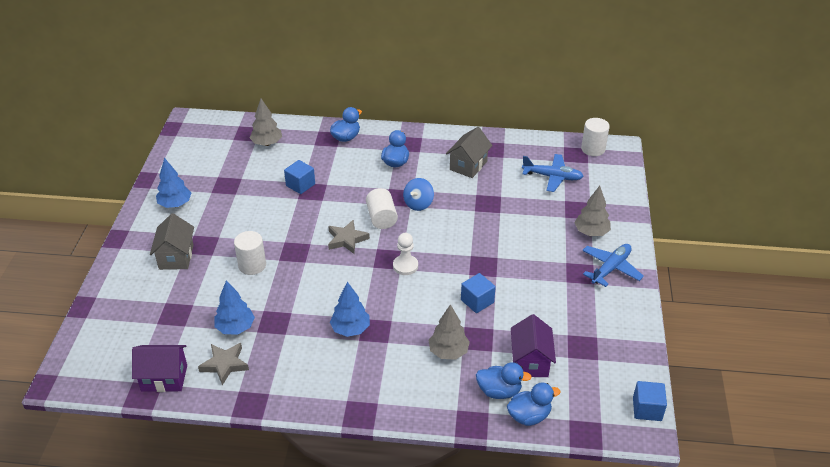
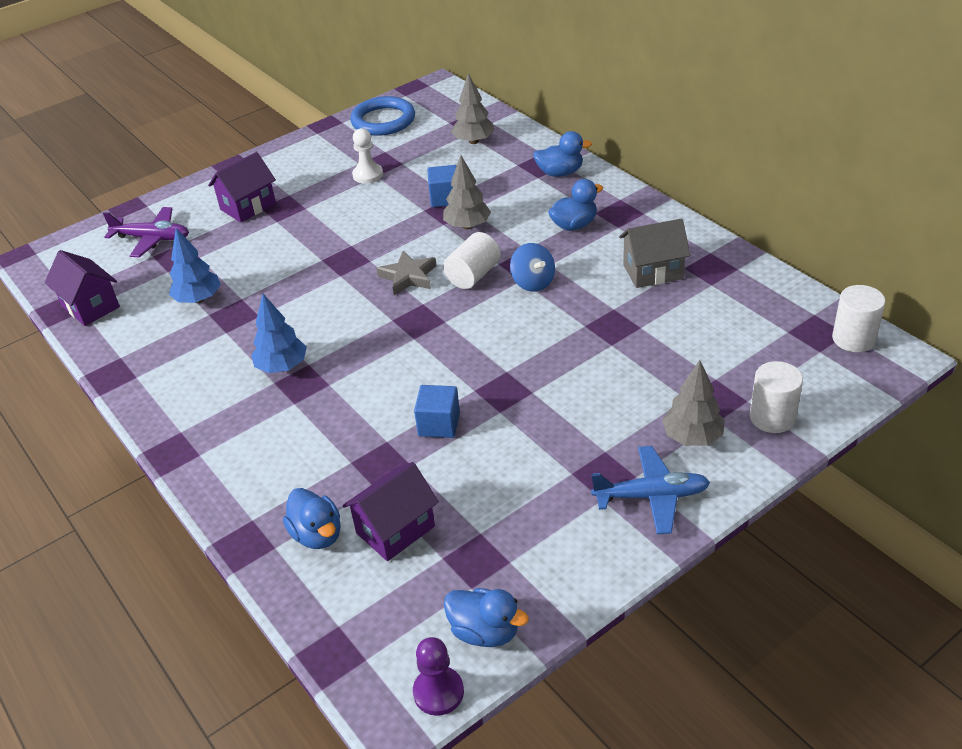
camera: 50 degrees right, 0 degrees up
(138, 314) = (152, 238): none -> purple plane
(175, 204) = (314, 158): blue tree -> none
(176, 257) = (248, 206): grey house -> purple house
(186, 158) = (383, 120): none -> blue ring
(225, 364) = (144, 326): grey star -> none
(252, 265) = (293, 251): white cylinder -> white cylinder (772, 417)
(405, 266) = (423, 338): white pawn -> white pawn (368, 175)
(418, 204) = (533, 282): blue spinning top -> blue spinning top turned 105 degrees counterclockwise
(448, 352) = (332, 455): grey tree -> grey tree (467, 226)
(529, 416) = (306, 585): blue duck -> blue duck (485, 632)
(552, 177) = (741, 342): blue plane -> none
(647, 409) = (438, 692): blue cube -> purple pawn

